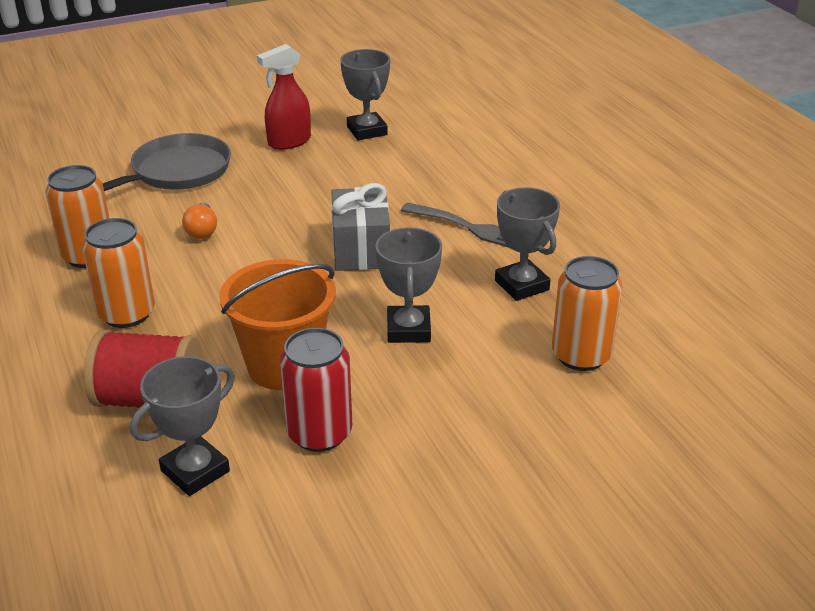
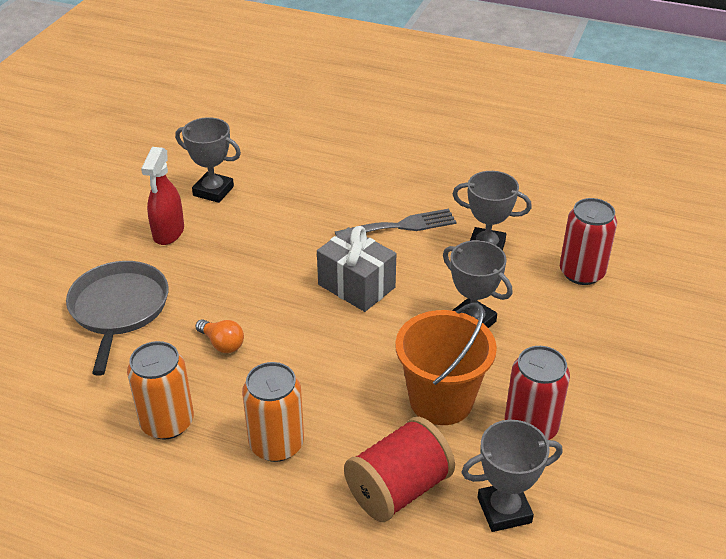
camera: 45 degrees left, 5 degrees up
(195, 471) = (504, 510): grey trophy -> grey trophy turned 75 degrees clockwise
(581, 355) = (581, 273): orange can -> red can

